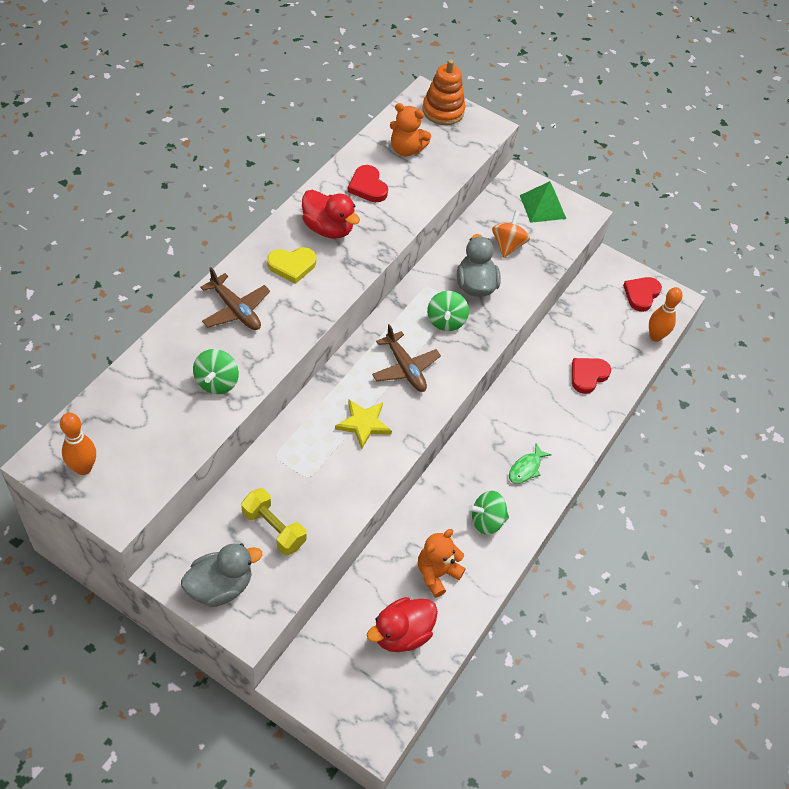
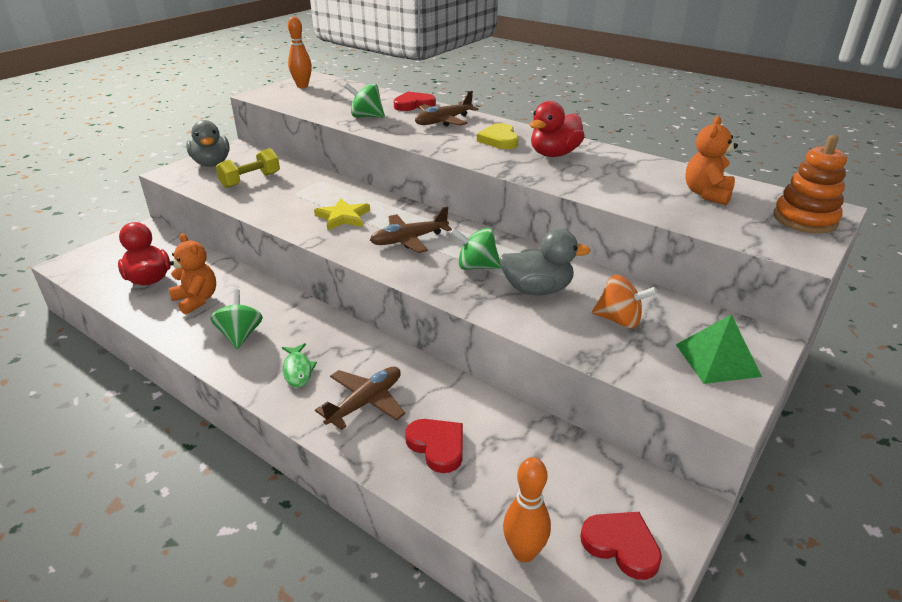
camera: 100 degrees right, 20 degrees down
(368, 186) = (627, 172): red heart -> red heart (413, 105)
(526, 468) = (298, 370): green fish -> green fish turned 150 degrees counterclockwise
(554, 419) = (366, 402): none -> brown plane

